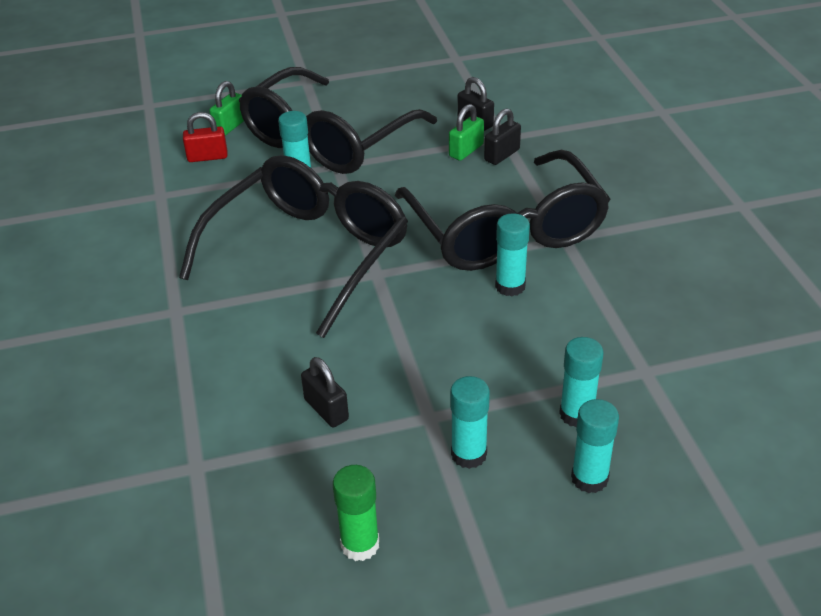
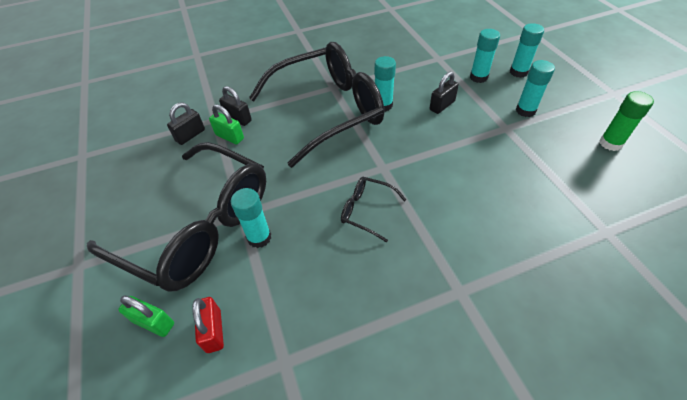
camera: 95 degrees left, 10 degrees up
(308, 254) = (367, 211): black glasses -> black glasses, size x0.40
(326, 409) = (523, 173): black padlock -> black padlock (442, 105)

